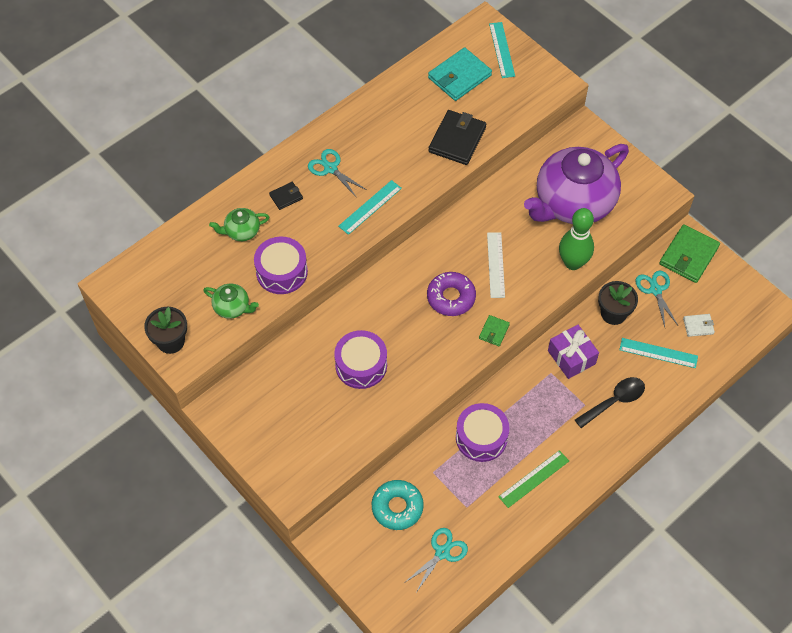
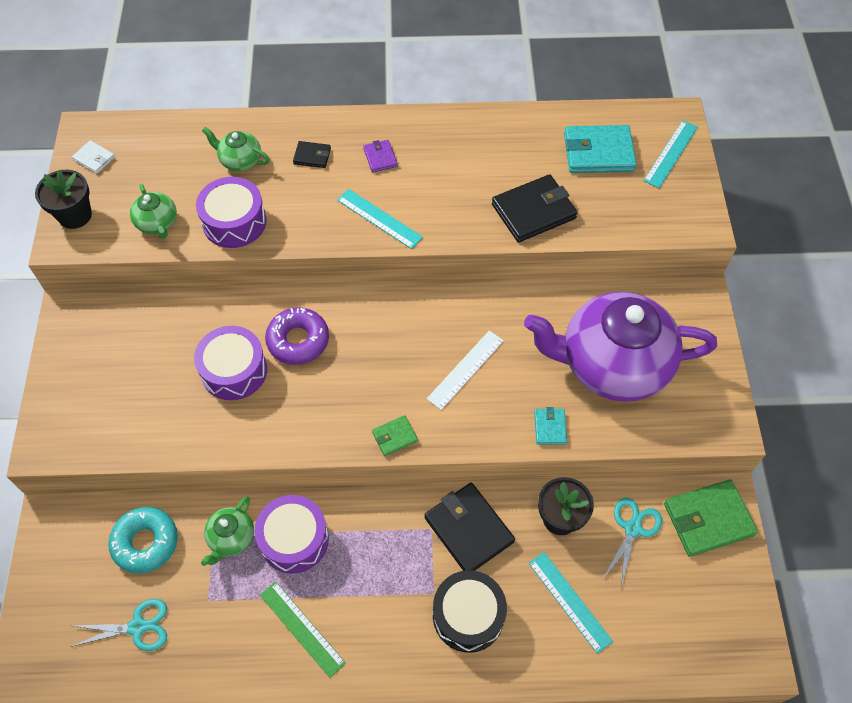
camera: 40 degrees right, 0 degrees up
(330, 168) = (380, 157): turquoise scissors -> purple wallet
(370, 207) = (379, 218): turquoise ruler -> turquoise ruler turned 45 degrees clockwise
(444, 465) = (231, 538): none -> green teapot
(451, 297) = (387, 369): purple donut -> purple donut (298, 340)
(534, 479) = (302, 628): green ruler -> green ruler turned 45 degrees clockwise
(571, 357) = (468, 529): purple gift -> black wallet
(573, 263) = (550, 427): green bowling pin -> turquoise wallet
(614, 401) = (468, 615): black spoon -> black drum
(698, 326) = (645, 607): white wallet -> white wallet (94, 159)

